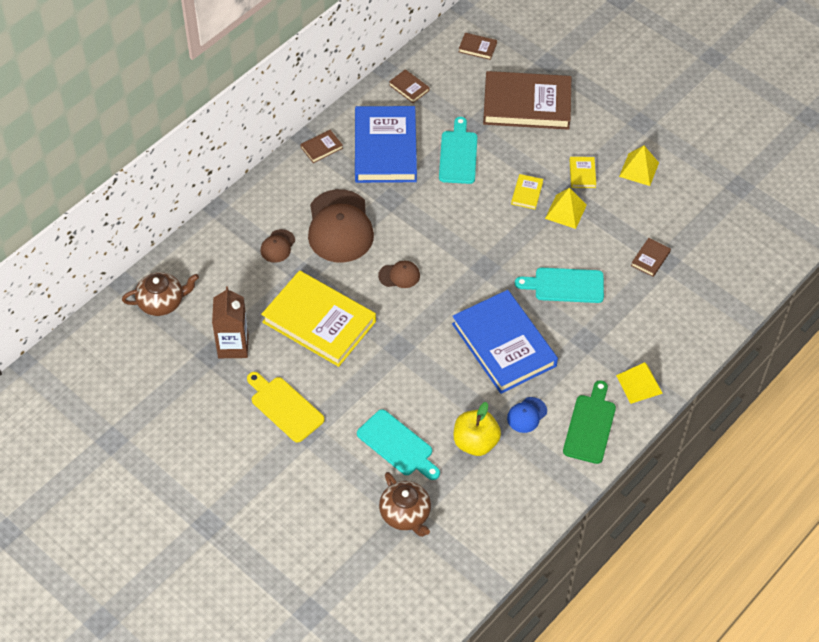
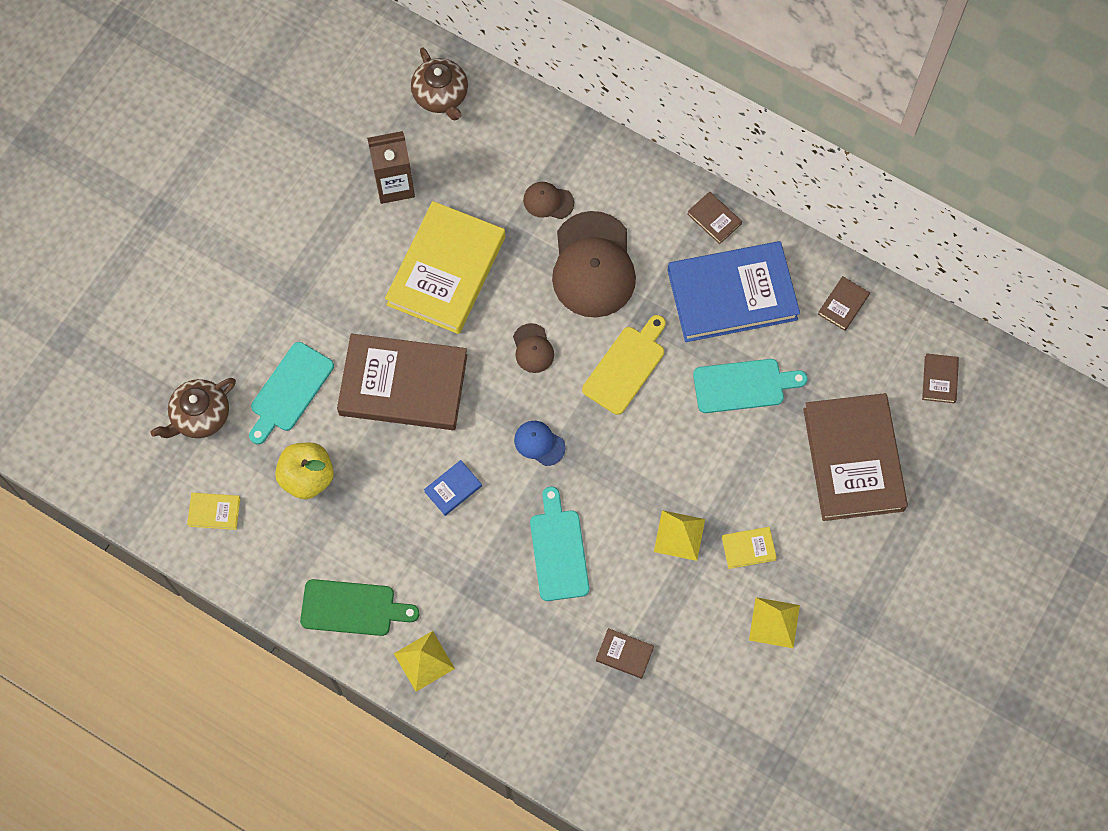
camera: 80 degrees right, 15 degrees up
(285, 407) = (320, 258): yellow cutting board -> yellow cutting board (626, 367)
(340, 227) = (593, 265): brown cap -> brown cap turned 75 degrees counterclockwise
(410, 365) = (403, 385): none -> brown book
(504, 345) = (453, 489): blue book -> blue book, size x0.40
(526, 415) = (355, 531): blue cap -> blue cap (539, 443)
(527, 193) = (698, 481): yellow book -> yellow book (214, 512)

